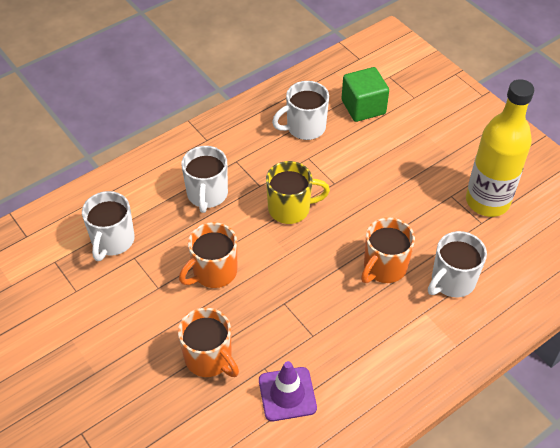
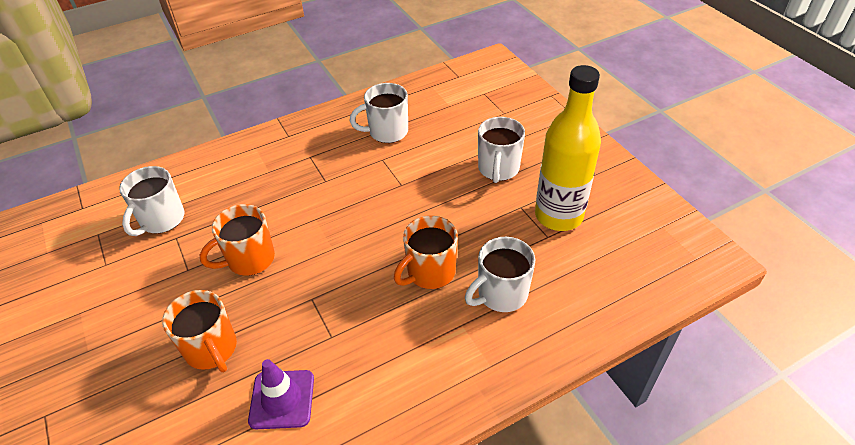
camera: 10 degrees right, 5 degrees down
(207, 195) = (270, 185): white mug -> white mug (498, 169)
(290, 208) = (349, 205): yellow mug -> none
(363, 107) = (450, 118): green cube -> none

